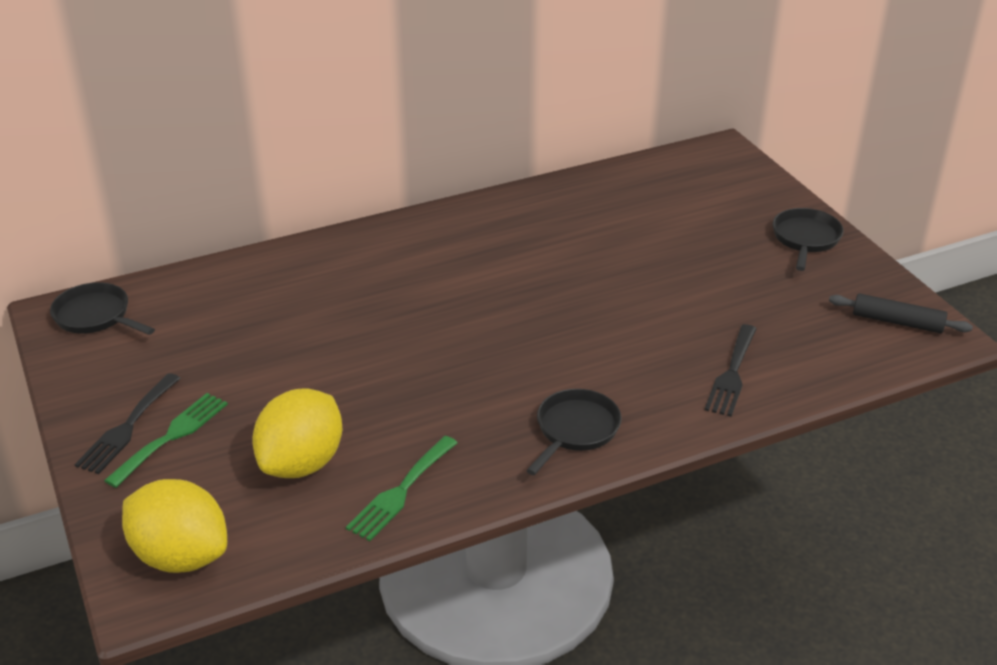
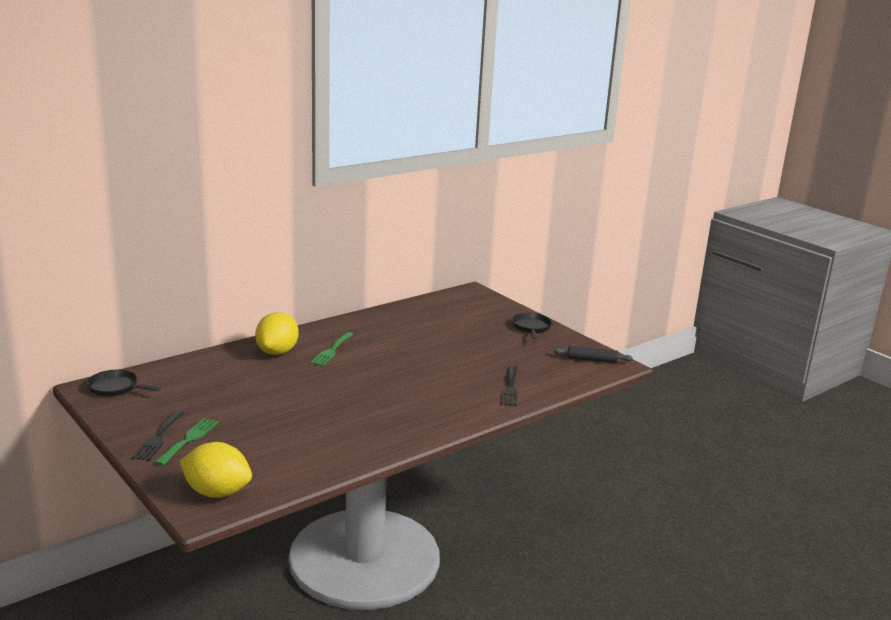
camera: 15 degrees left, 15 degrees down
(302, 463) = (275, 445): yellow lemon -> yellow lemon (277, 352)
(400, 492) = (340, 453): green fork -> green fork (332, 351)
(575, 430) = (431, 418): black pan -> none

